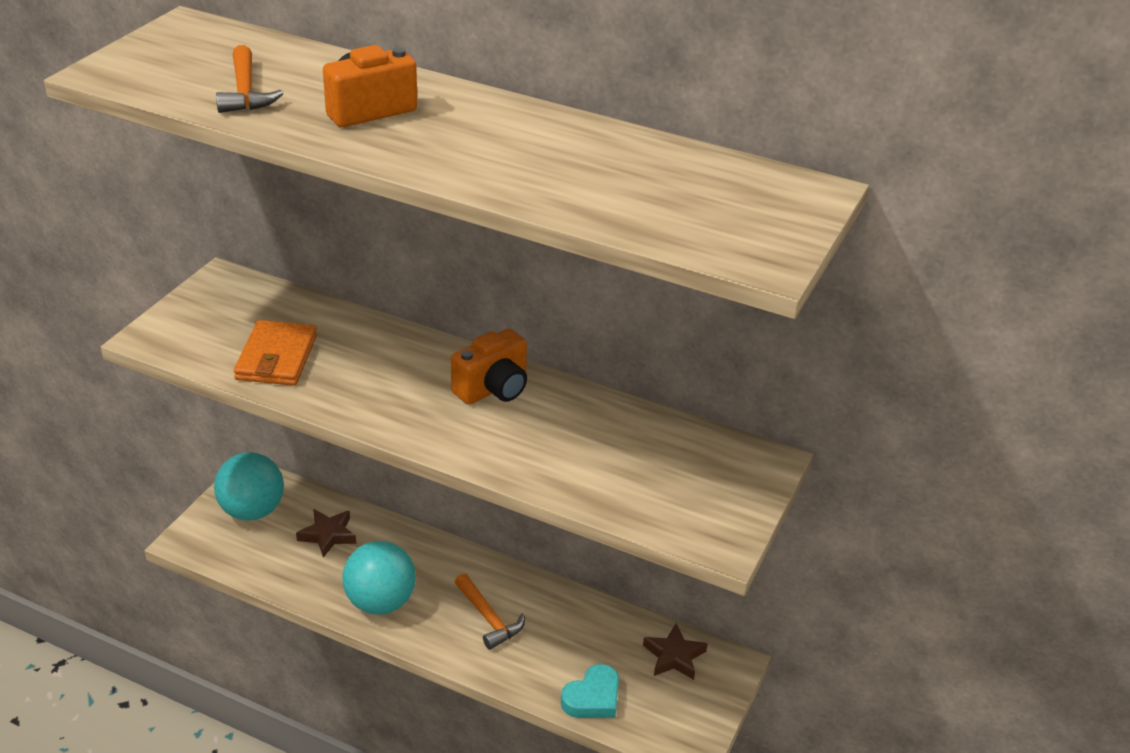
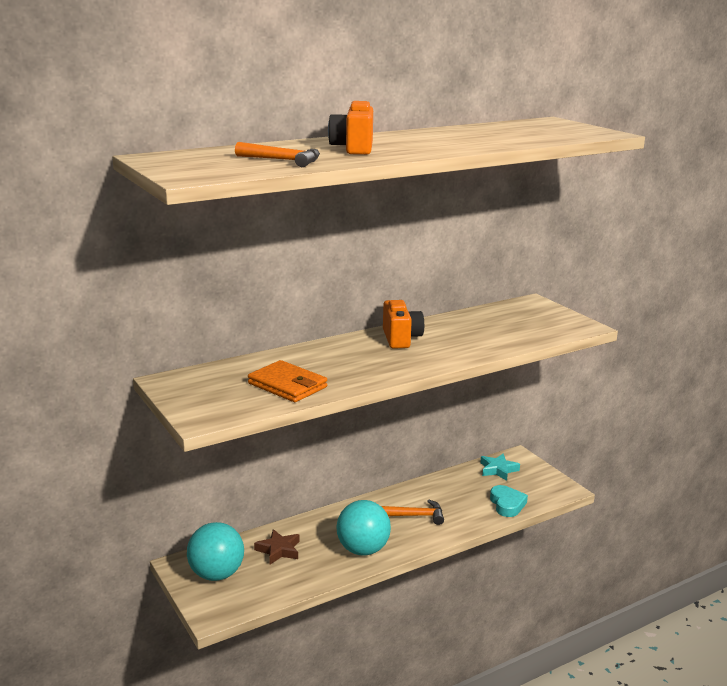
camera: 55 degrees left, 15 degrees down
(674, 656) = (498, 470): brown star -> turquoise star

